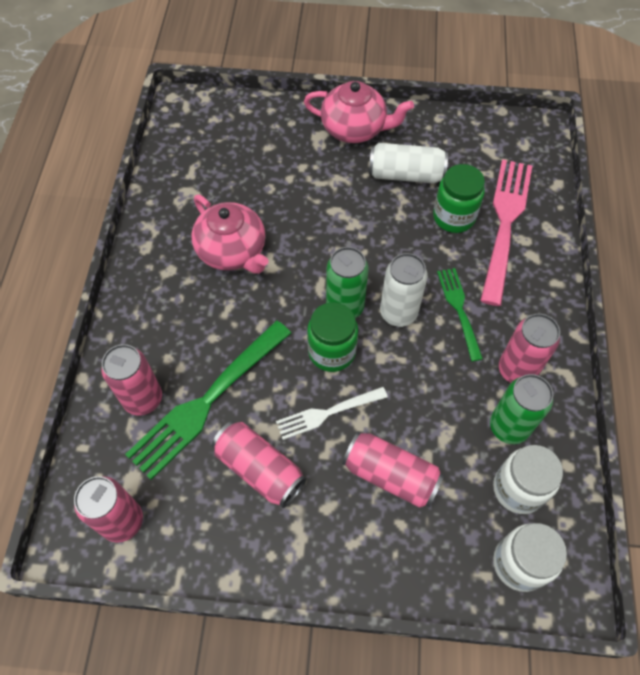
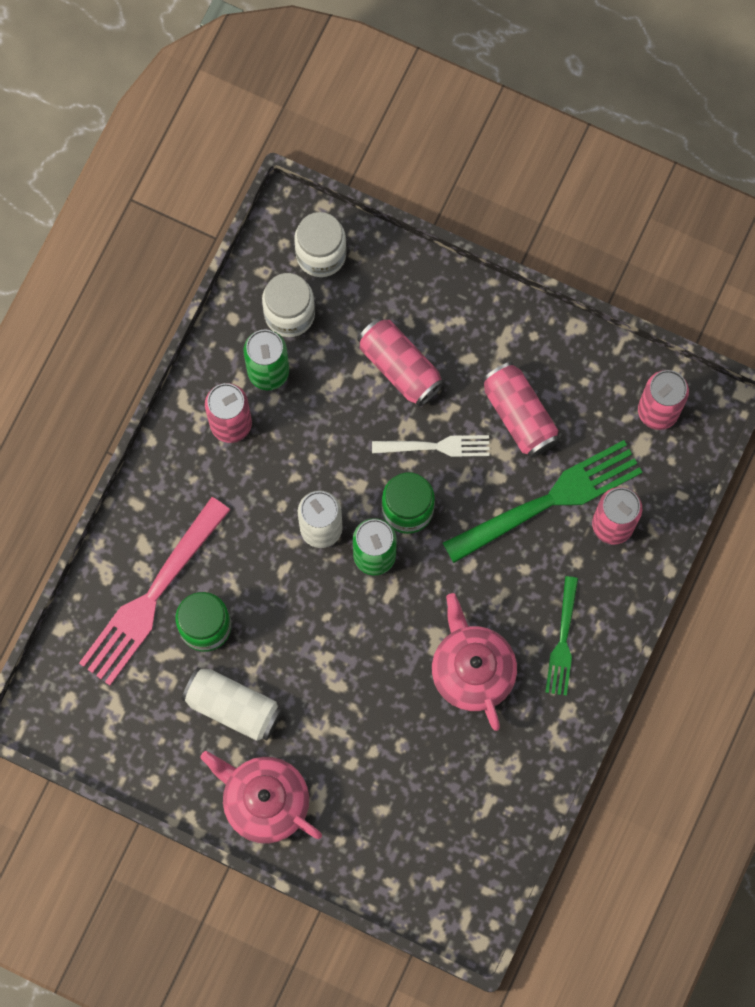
camera: 160 degrees left, 15 degrees up
(459, 309) = (255, 510): green fork -> green fork (563, 641)

